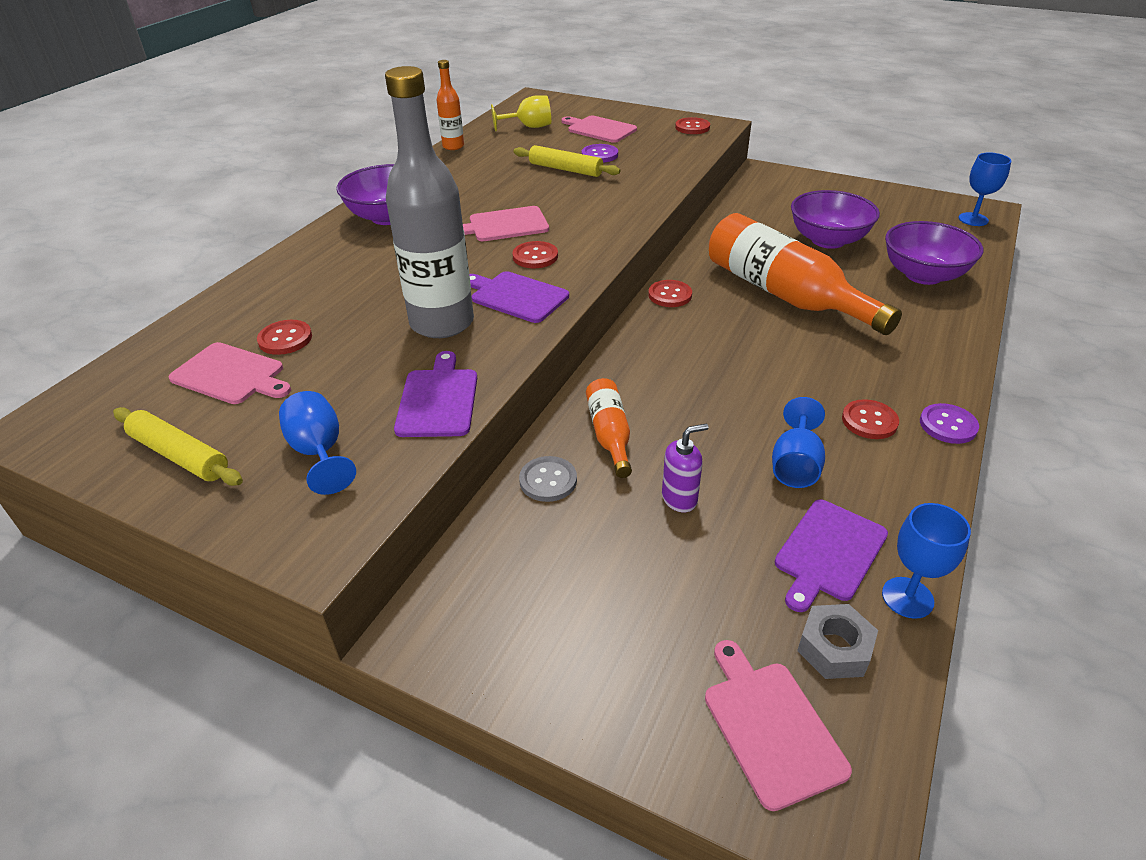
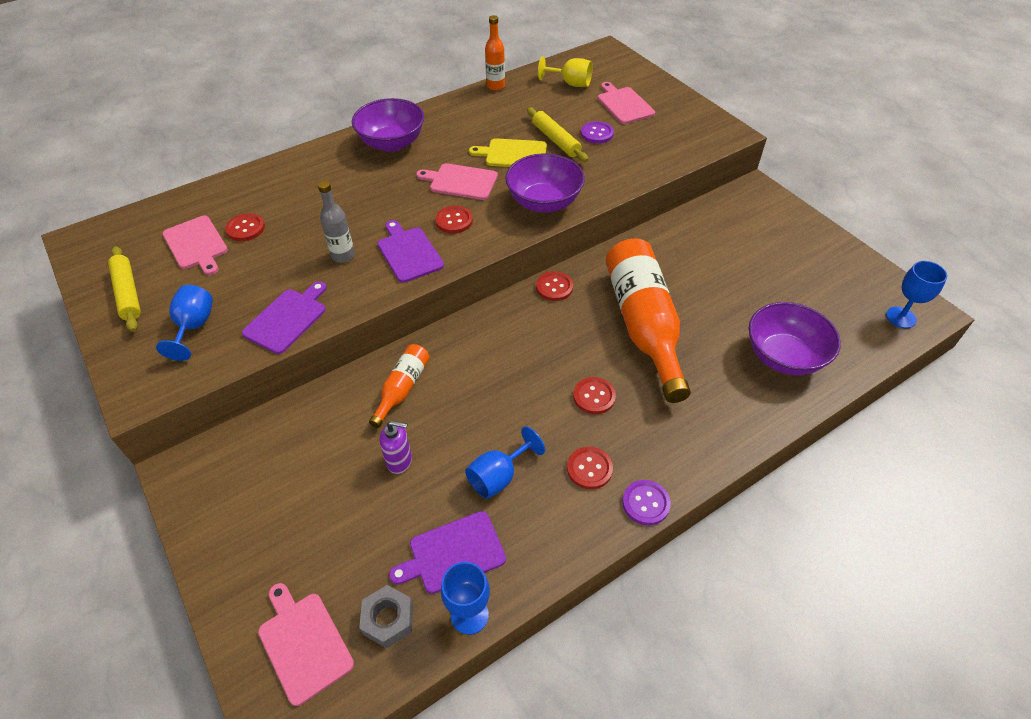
camera: 30 degrees right, 10 degrees up
(442, 323) = (343, 256): grey bottle -> grey bottle, size x0.48
(534, 190) = (513, 154): none -> yellow cutting board
(548, 480) = (335, 404): grey button -> none
(692, 127) = (704, 128): red button -> red button (594, 396)
(770, 726) = (303, 643): pink cutting board -> pink cutting board turned 45 degrees counterclockwise
(828, 240) = (737, 286): purple bowl -> purple bowl (544, 202)

